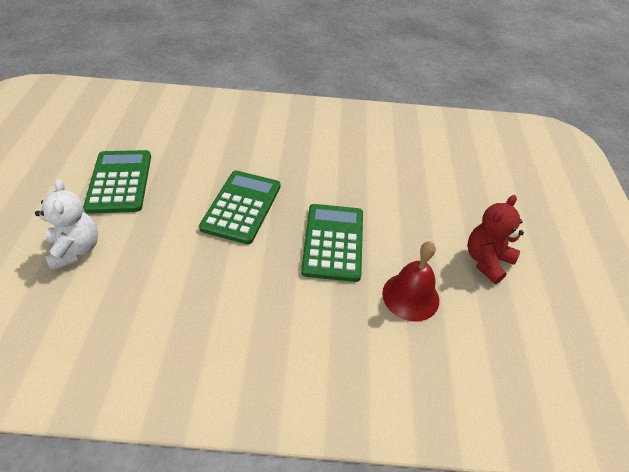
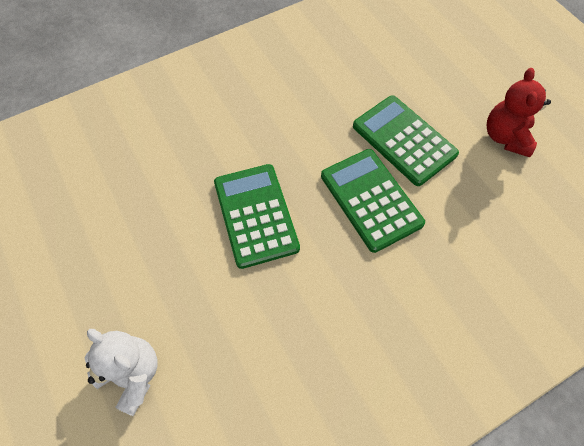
camera: 30 degrees left, 15 degrees up
(120, 182) = (102, 266): green calculator -> green calculator (404, 140)
(410, 296) = (475, 212): red bell -> none

